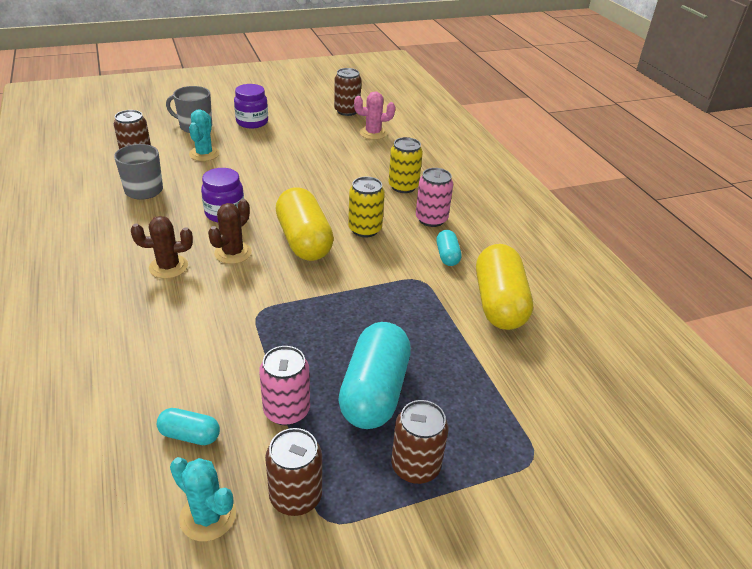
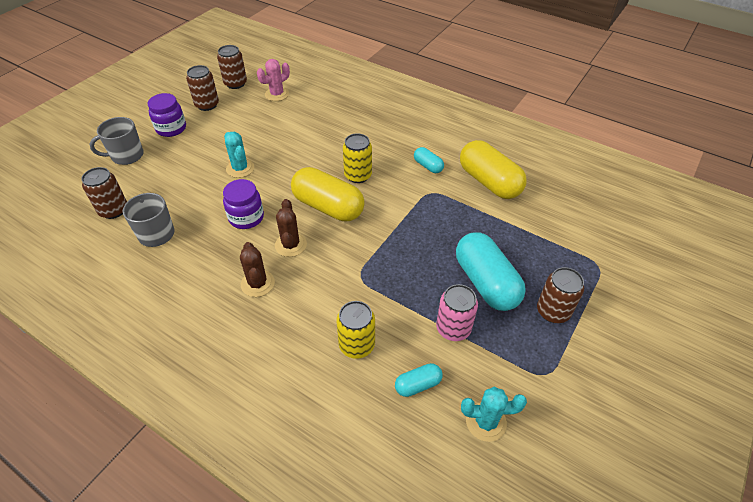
camera: 35 degrees left, 10 degrees up
(168, 267) = (257, 283): brown cactus -> brown cactus turned 60 degrees counterclockwise
(204, 154) = (166, 176): turquoise cactus -> turquoise cactus (240, 168)
(295, 496) = (516, 374): brown can -> brown can (207, 105)
(403, 186) = (346, 128): yellow can -> yellow can (356, 345)
(431, 219) = (390, 144): pink can -> none

